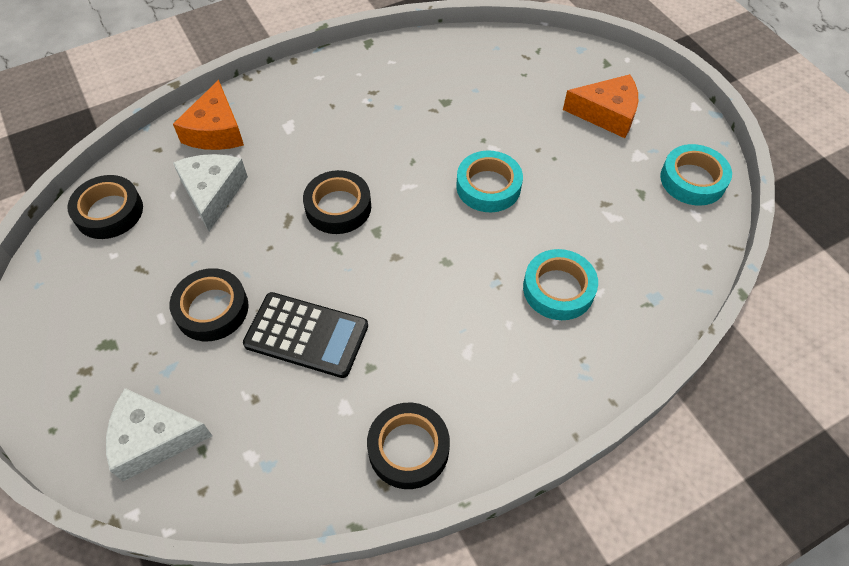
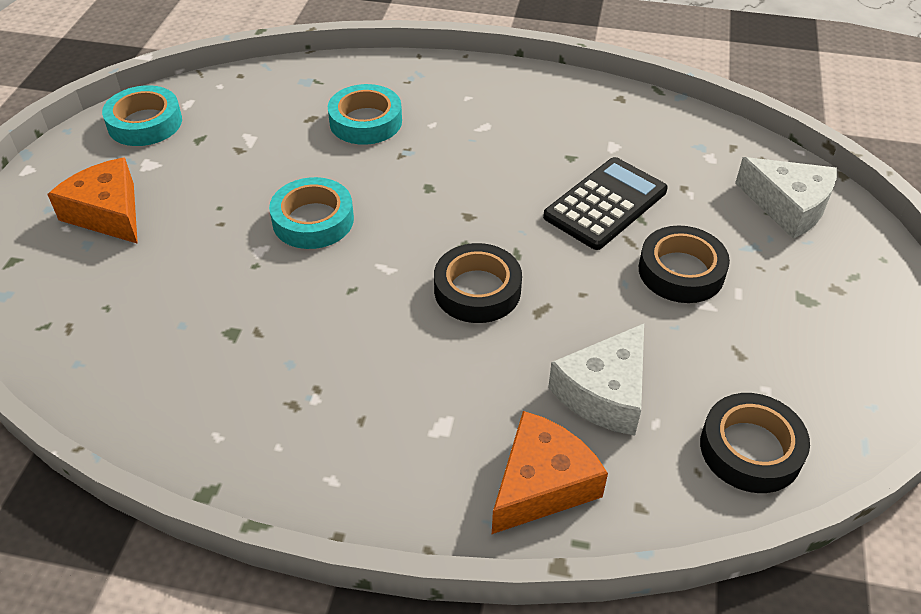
camera: 140 degrees left, 10 degrees down
(306, 335) = (605, 204): black calculator -> black calculator turned 75 degrees clockwise
(408, 448) = (586, 104): black tape -> none

